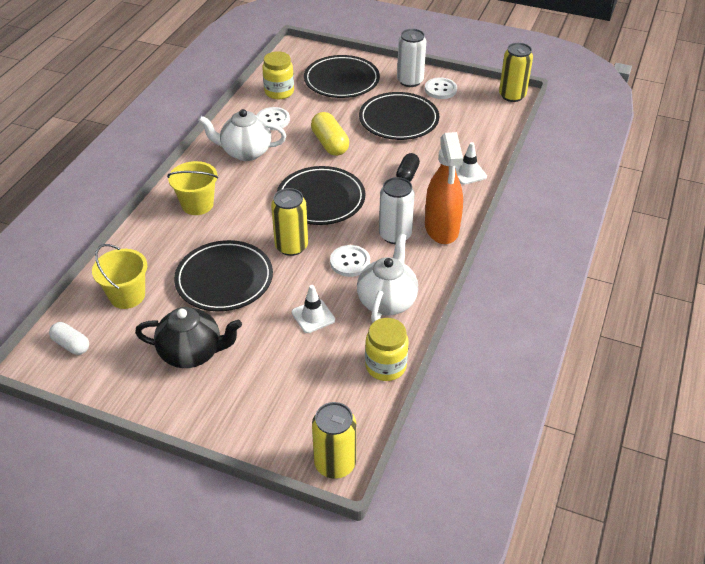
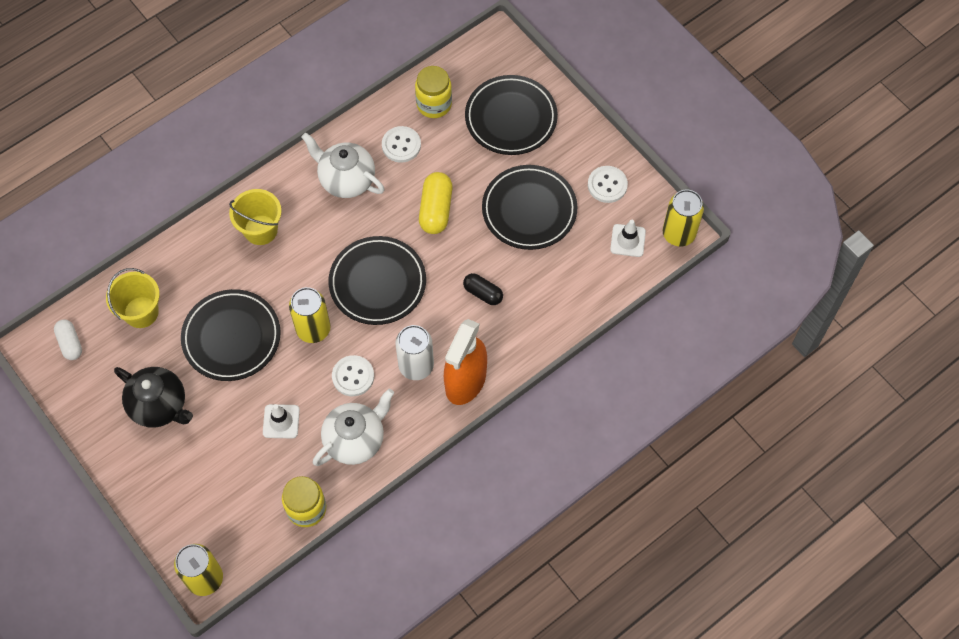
camera: 30 degrees right, 20 degrees up
(407, 174) = (483, 293): black capsule -> black capsule turned 75 degrees clockwise
(410, 81) = (584, 155): white can -> none
(468, 173) = (545, 322): white traffic cone -> white traffic cone (628, 240)

